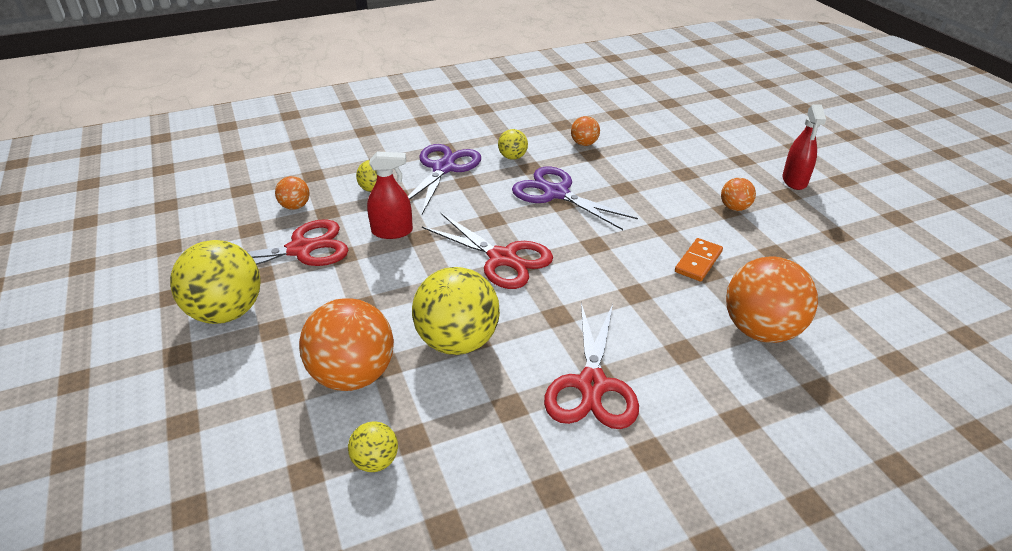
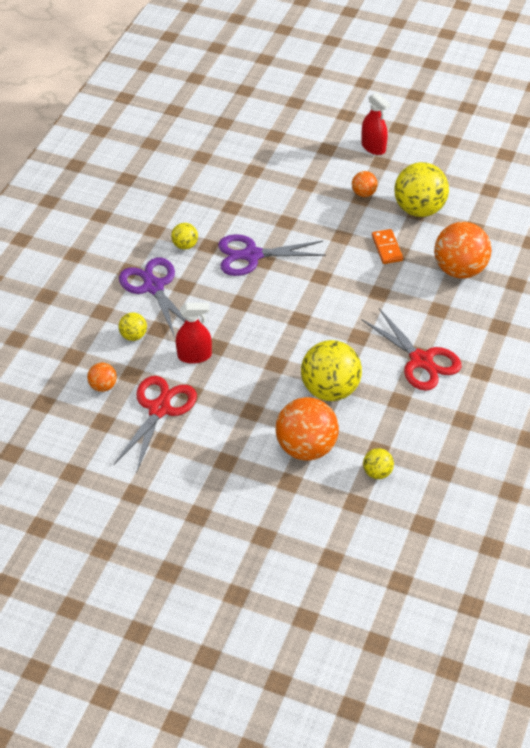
camera: 45 degrees left, 10 degrees up
(226, 312) = (184, 475): yellow ball -> yellow ball (419, 209)
(392, 231) = (194, 356): red spray bottle -> red spray bottle turned 45 degrees clockwise
(502, 258) = (284, 324): red scissors -> none
(584, 144) = (215, 201): orange ball -> none

